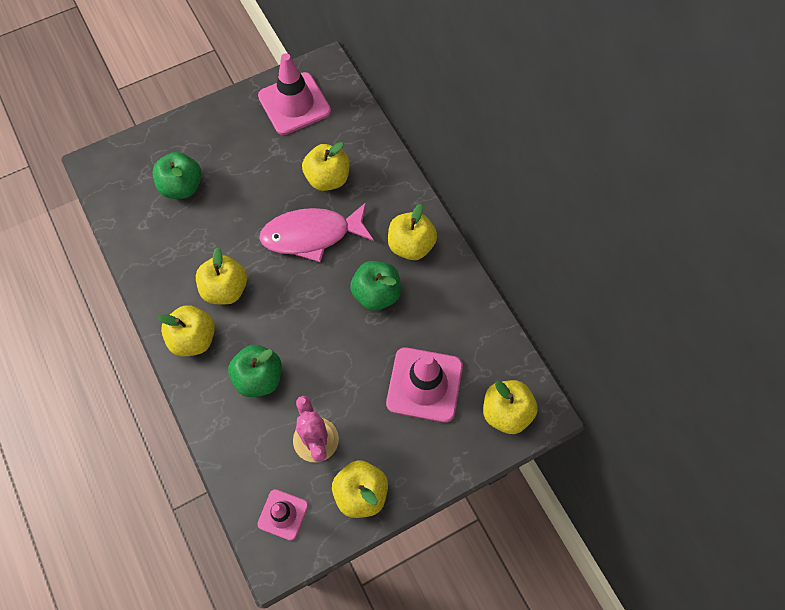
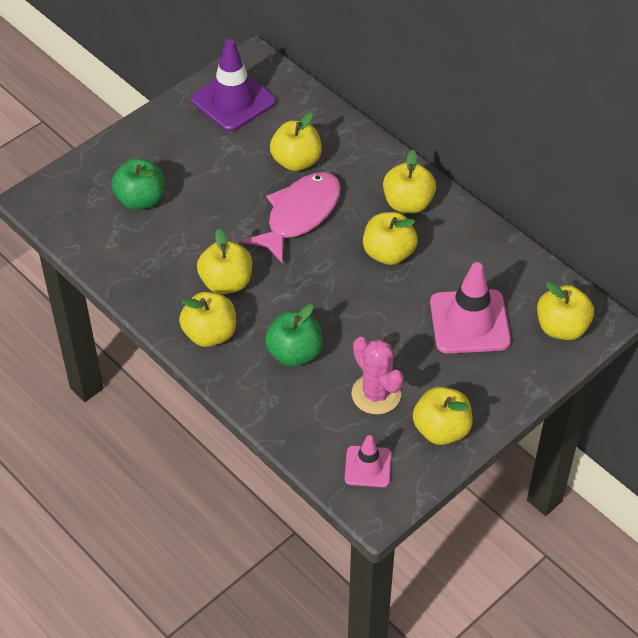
camera: 15 degrees left, 15 degrees down
(294, 104) = (233, 101): pink traffic cone -> purple traffic cone
(312, 235) = (299, 215): pink fish -> pink fish turned 150 degrees clockwise
(376, 294) = (388, 253): green apple -> yellow apple

